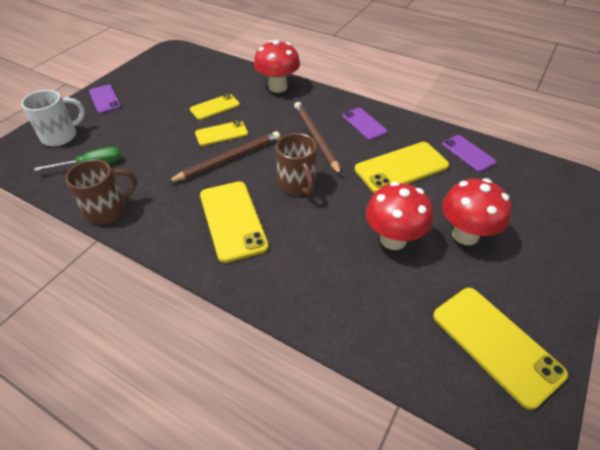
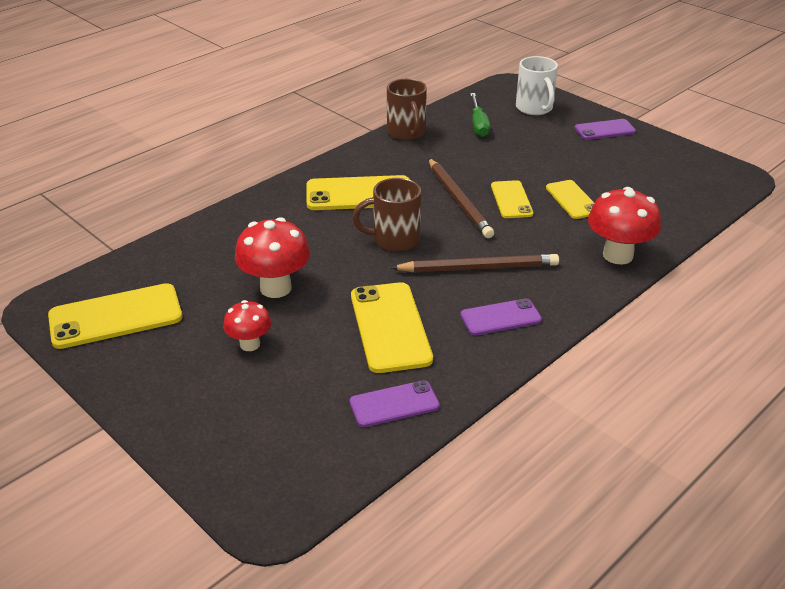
camera: 105 degrees right, 10 degrees down
(465, 234) = (250, 344): red mushroom -> red mushroom, size x0.60

